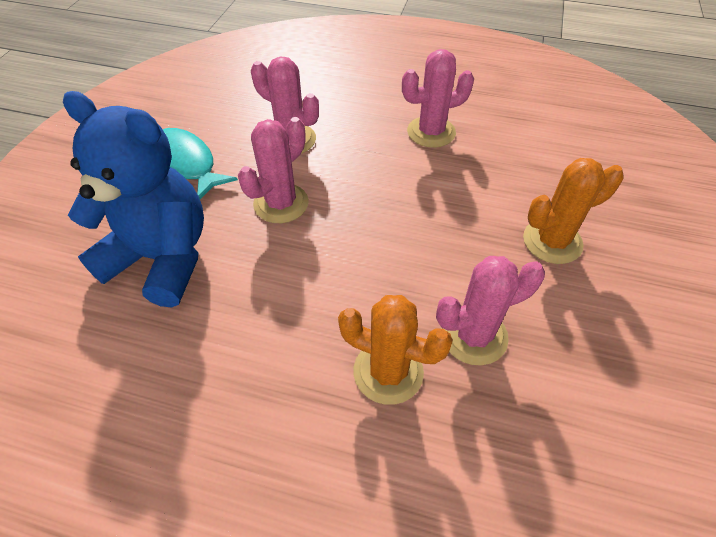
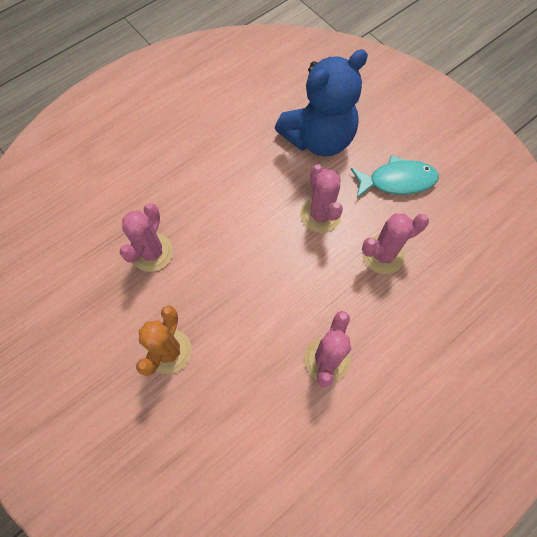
camera: 125 degrees right, 15 degrees up
(388, 372) = (168, 201): orange cactus -> none

